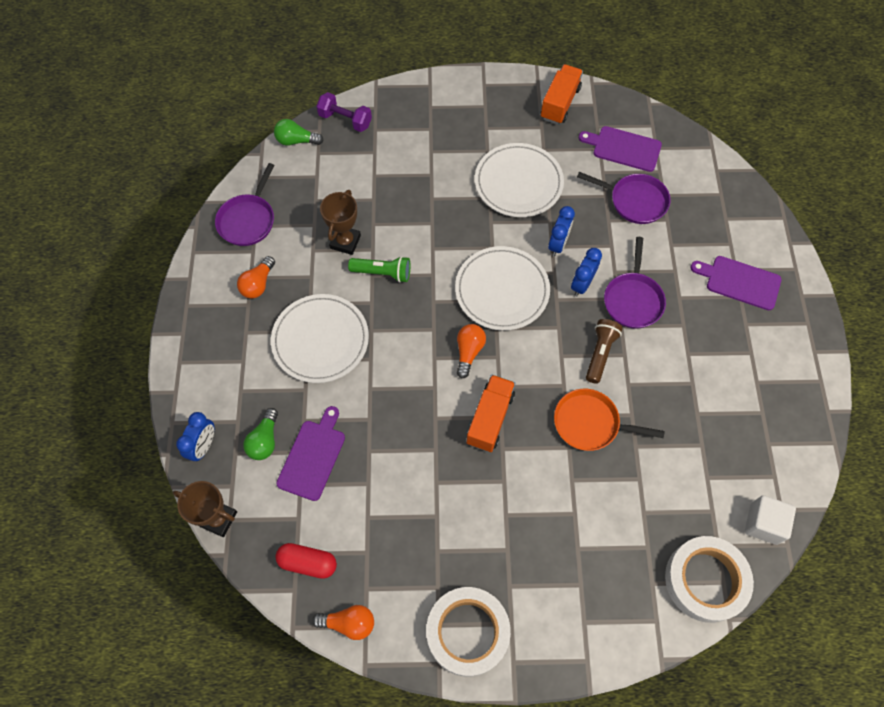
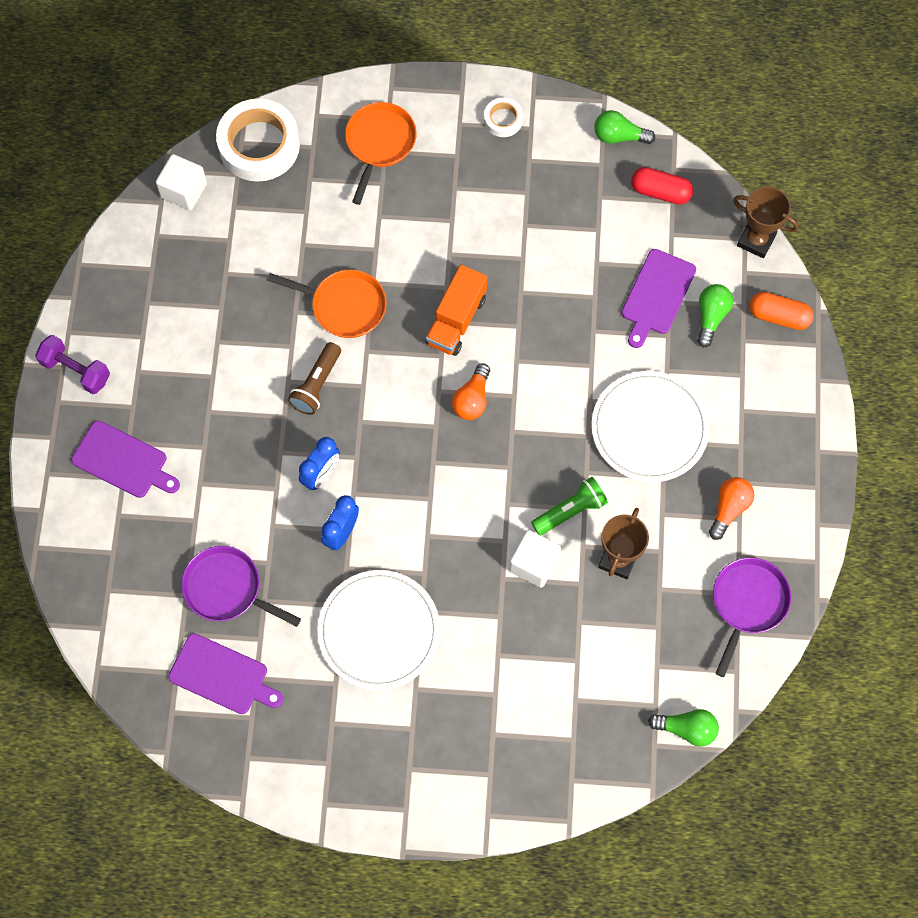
camera: 175 degrees left, 5 degrees up
(204, 446) = (779, 316): blue clock -> orange capsule
(345, 120) = (616, 760): purple dumbbell -> purple dumbbell (76, 370)
(348, 623) = (619, 136): orange light bulb -> green light bulb
(383, 273) = (570, 511): green flashlight -> green flashlight turned 135 degrees clockwise
(409, 234) = (534, 564): none -> white cube
(467, 632) = (503, 119): white tape -> white tape, size x0.48
(502, 290) = (422, 475): white plate -> none
(560, 103) = (298, 764): orange truck -> none
(587, 592) = (379, 143): none -> orange pan
(633, 299) = (262, 449): purple pan -> none

